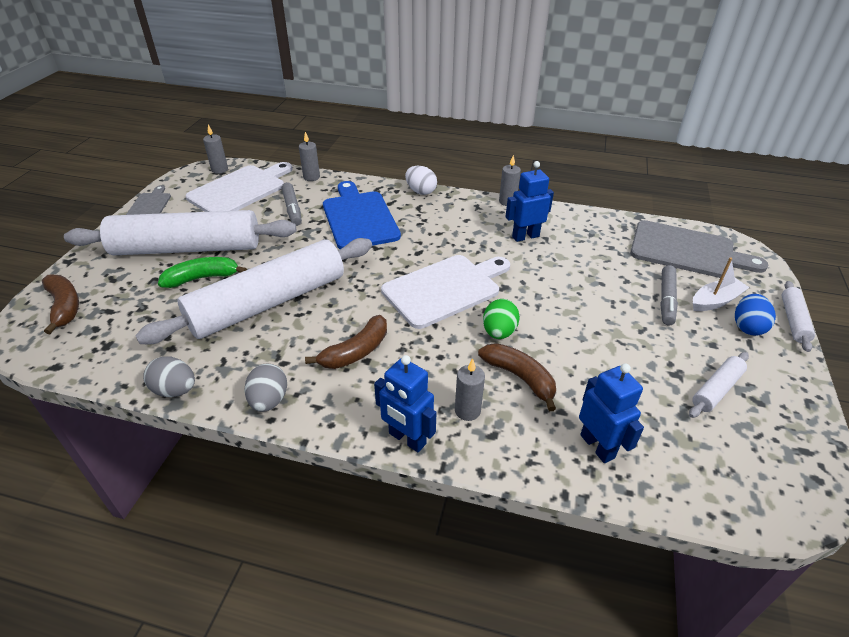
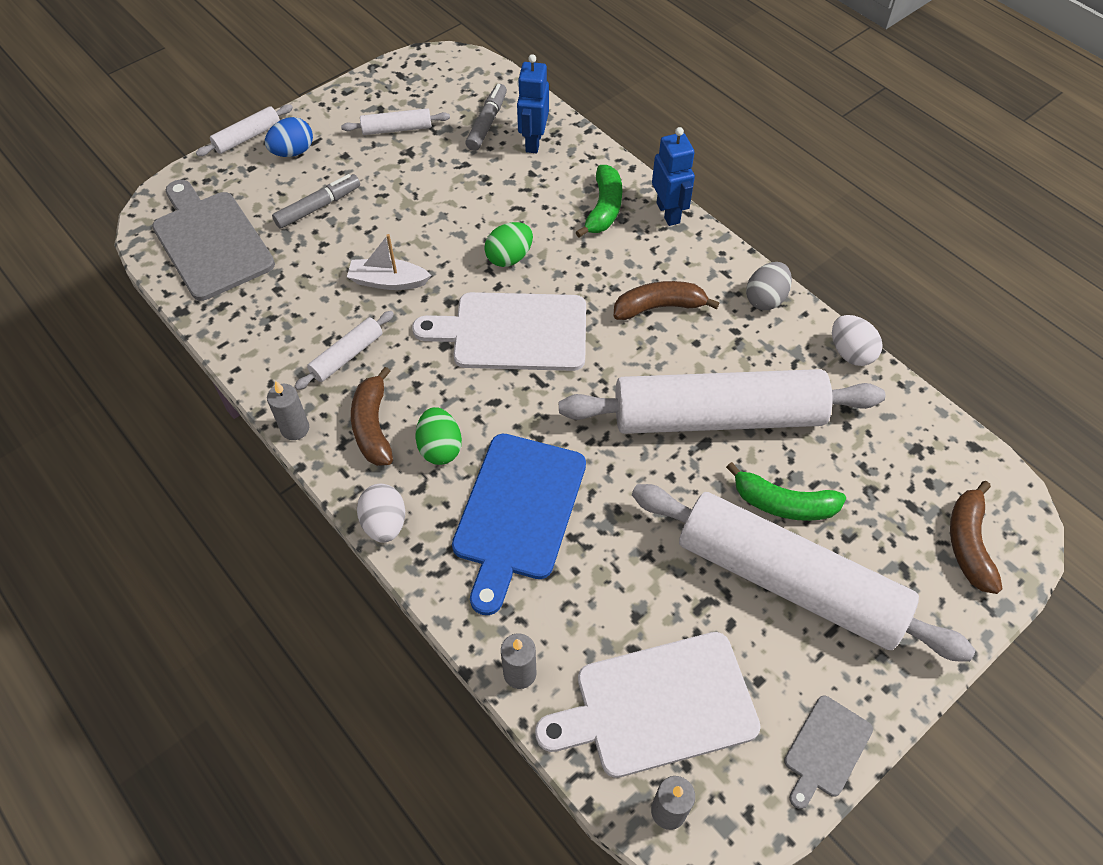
camera: 145 degrees left, 15 degrees up
(175, 390) = (850, 353): grey egg -> white egg
(292, 209) = (599, 593): grey marker -> grey marker (487, 123)
(426, 223) = (440, 448): none -> green egg
(467, 411) = (603, 209): grey candle -> green banana
(520, 378) = (535, 211): brown banana -> brown banana (373, 426)
(525, 236) = (347, 356): blue robot -> white rolling pin
(715, 301) = (278, 183): white boat -> white boat (388, 281)

